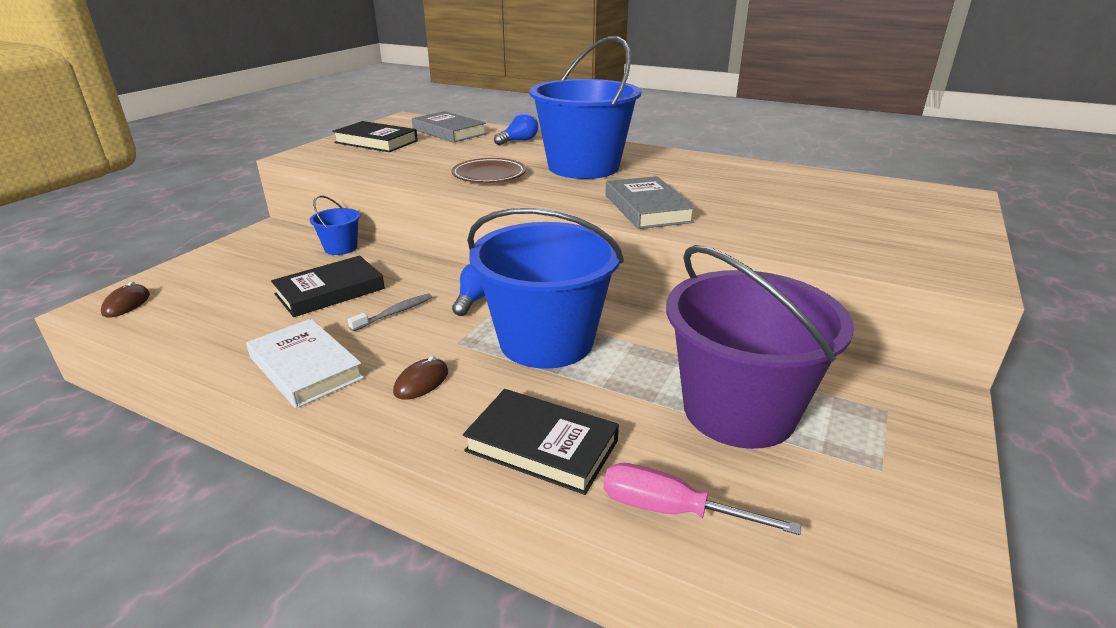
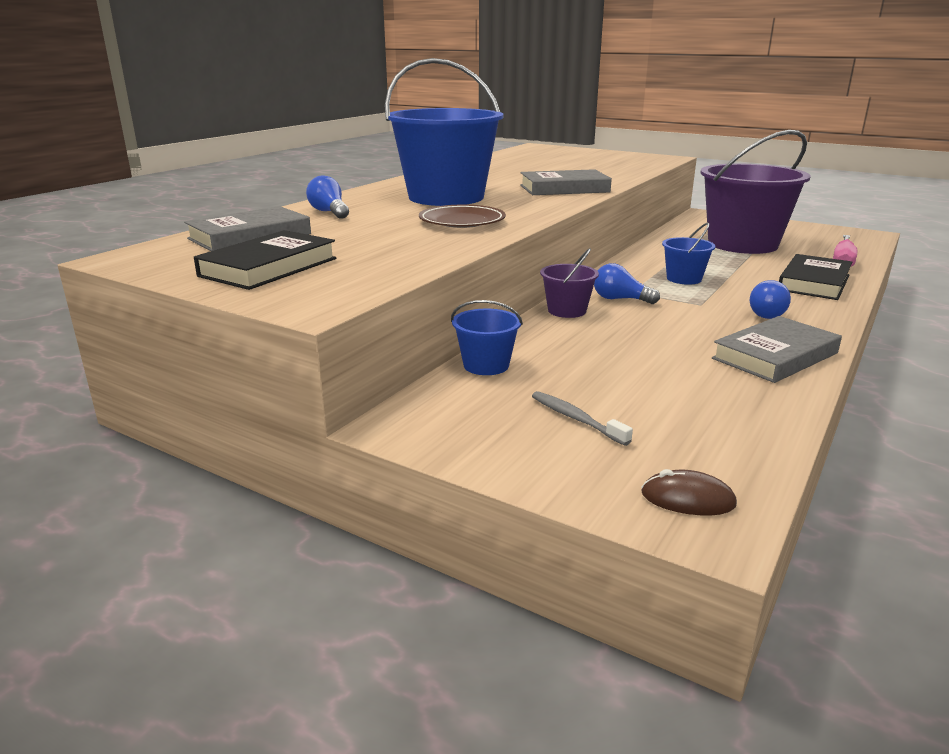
camera: 85 degrees left, 5 degrees down
(305, 368) = (775, 356): white book -> grey book
(330, 291) = (615, 360): black book -> none
(394, 313) = (656, 327): grey toothbrush -> grey toothbrush (576, 419)
(421, 382) = (767, 313): brown mouse -> blue light bulb
(445, 275) = (567, 311): none -> purple bucket
(546, 341) = (684, 279): blue bucket -> blue bucket, size x0.44

